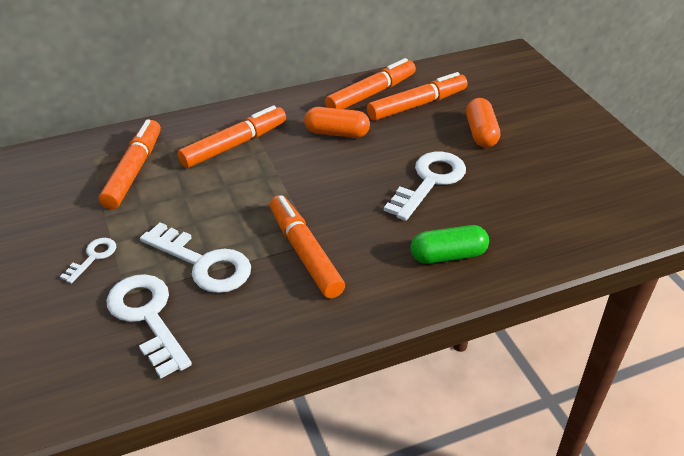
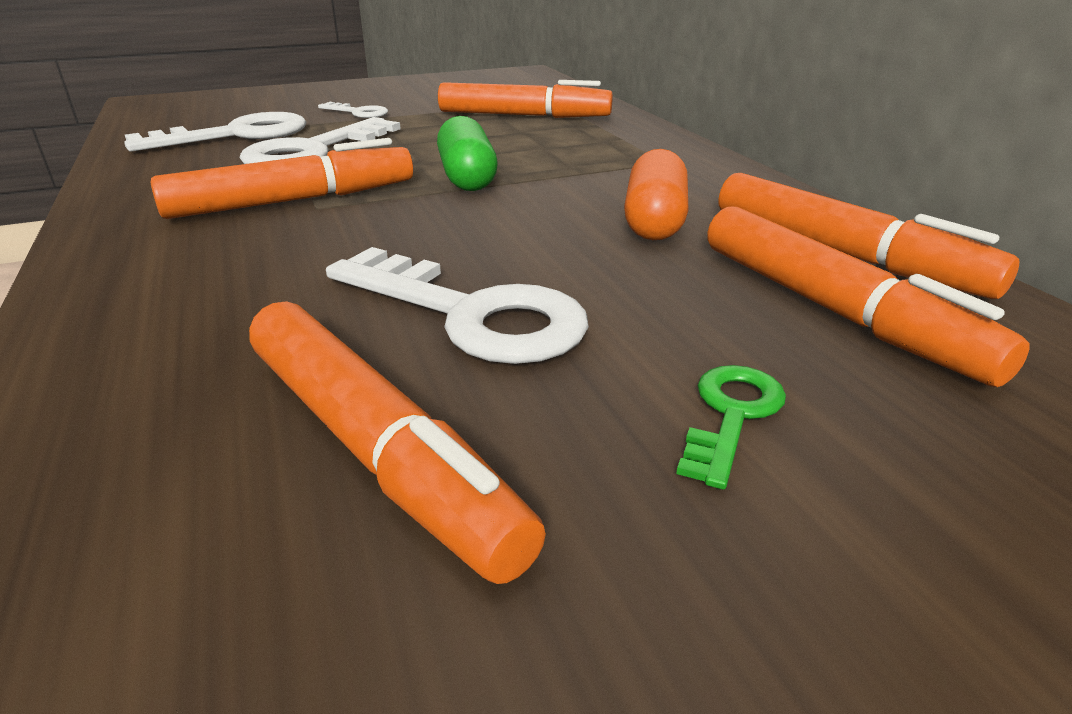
camera: 90 degrees right, 10 degrees down
(234, 145) = (594, 155): orange marker -> orange marker (377, 448)
(448, 255) = (182, 324): green capsule -> green capsule (467, 177)
(480, 133) = (731, 415): orange capsule -> green key

